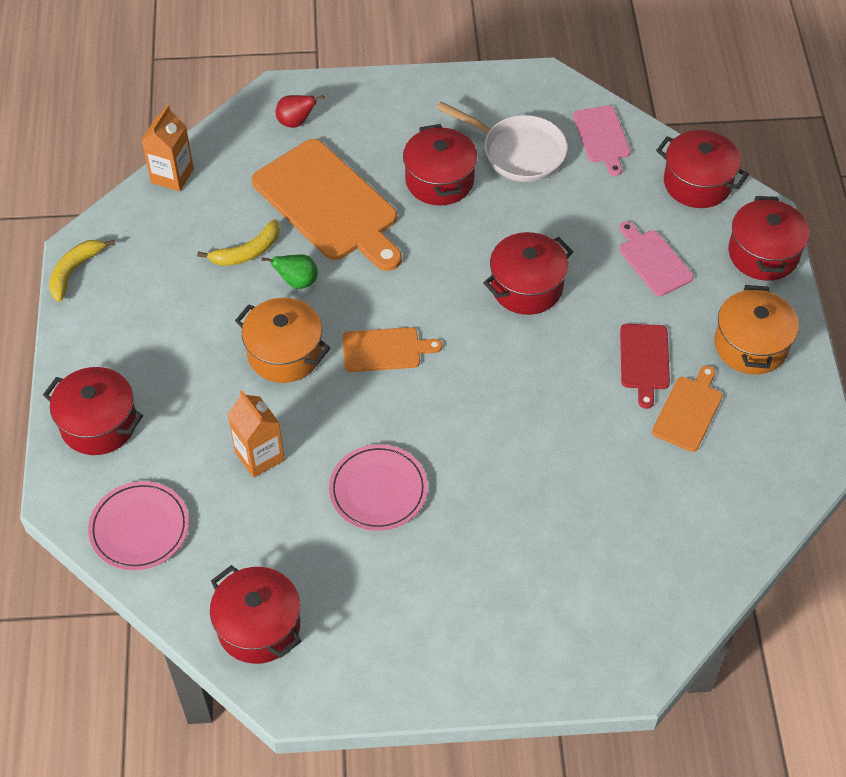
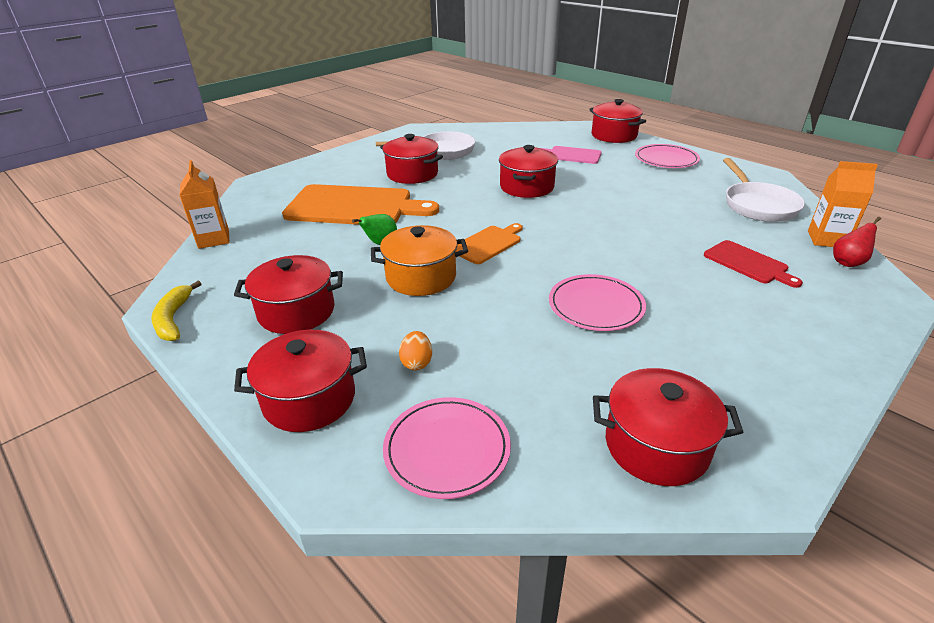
camera: 40 degrees left, 20 degrees down
(191, 444) = (417, 362): none -> orange egg
(247, 252) = (322, 247): yellow banana -> none
(259, 456) = (484, 337): orange carton -> orange carton (827, 239)
(296, 122) = (284, 187): red pear -> red pear (848, 262)
(602, 137) = (476, 133): pink cutting board -> none
(644, 360) = (632, 183): red cutting board -> red cutting board (748, 263)
(688, 411) = (687, 189): orange cutting board -> none
(697, 183) = (546, 129): red pot -> red pot (296, 312)
(721, 489) = (757, 205): none -> white pan
(751, 345) = (666, 159): orange pot -> pink plate

